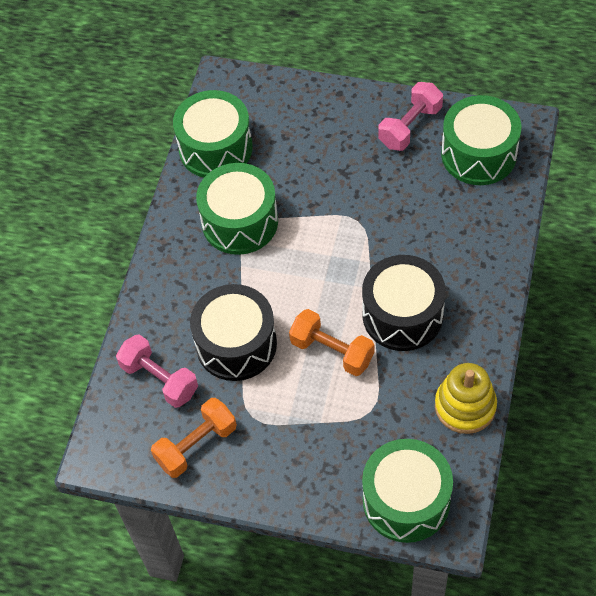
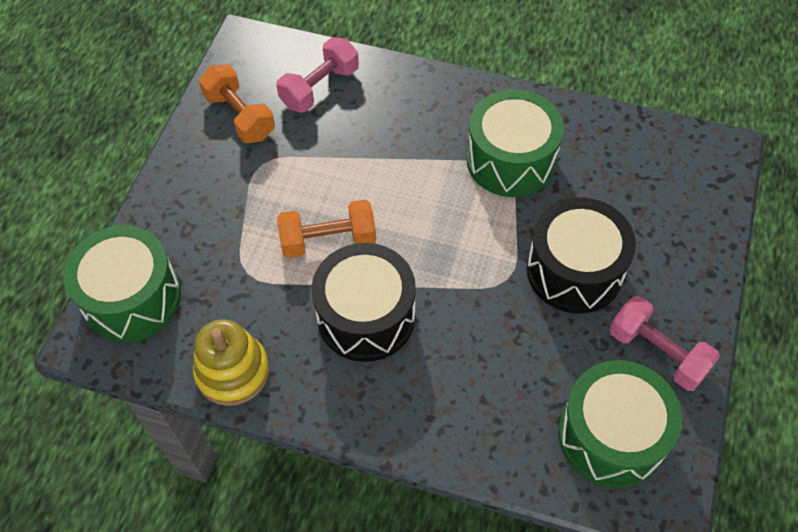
camera: 90 degrees right, 0 degrees up
(215, 148) = (617, 140): green drum -> none
(236, 344) = (351, 152): black drum -> black drum (574, 270)
(332, 351) = (328, 240): orange dumbbell -> orange dumbbell turned 45 degrees clockwise

